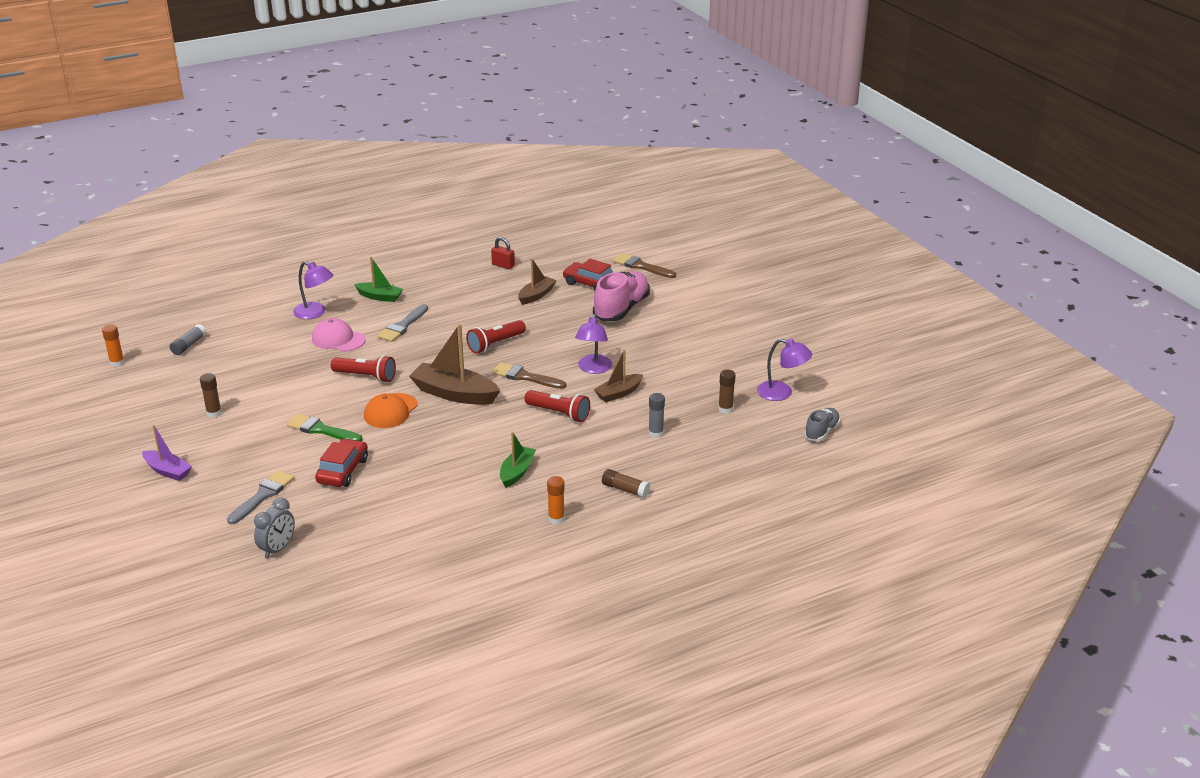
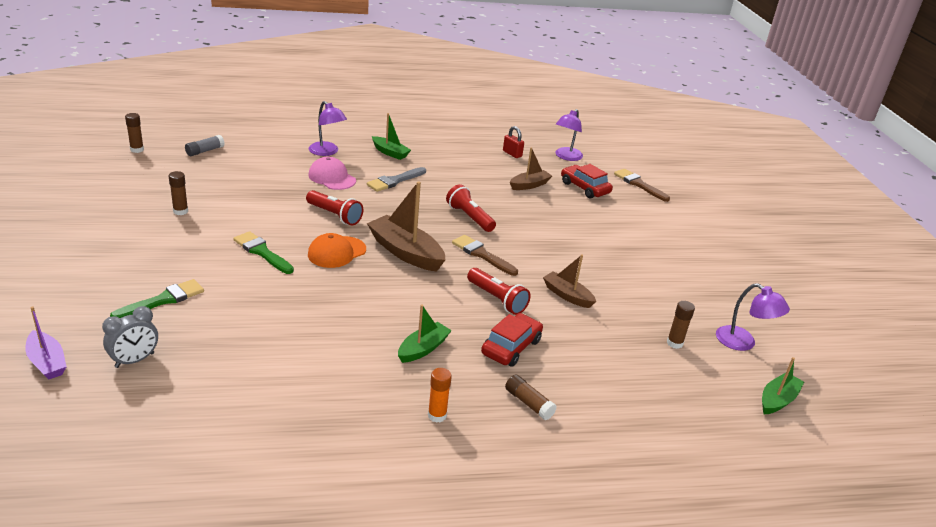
camera: 15 degrees right, 0 degrees up
(117, 363) = (137, 150): orange glue stick -> brown glue stick
(167, 471) = (99, 251): purple boat -> purple boat (47, 362)
(262, 496) = (163, 300): grey brush -> green brush
(343, 471) = (254, 297): red car -> red car (511, 347)
(495, 344) = (469, 217): red flashlight -> red flashlight turned 75 degrees clockwise
(593, 369) = (552, 264): purple lamp -> purple lamp (566, 157)
(618, 393) = (567, 295): brown boat -> brown boat turned 60 degrees clockwise
(621, 309) = (604, 216): pink shoe -> none
(656, 433) = (589, 348): grey glue stick -> none
(821, 432) = (777, 400): grey shoe -> green boat

